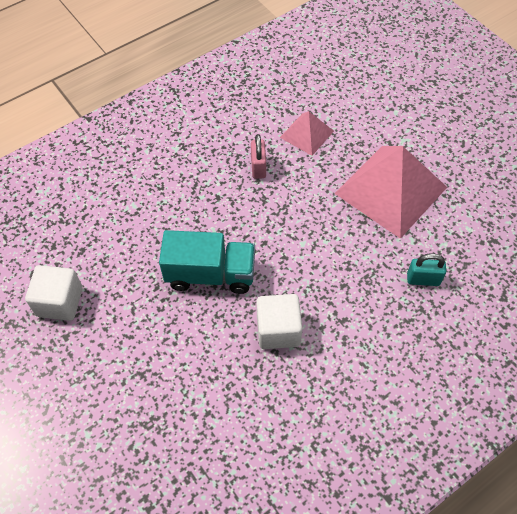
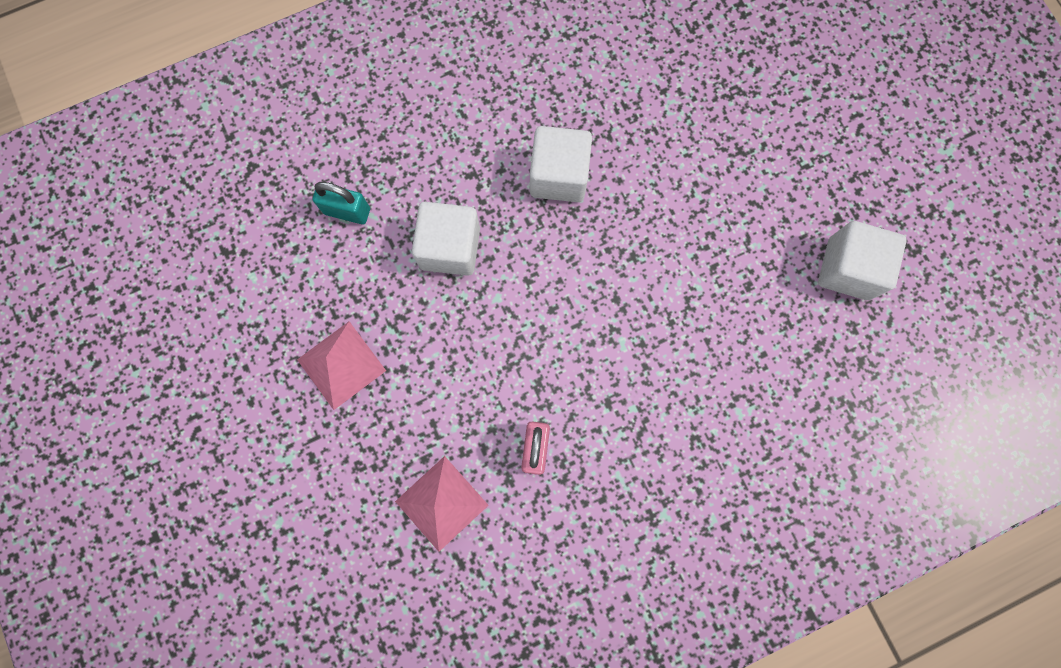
camera: 170 degrees left, 20 degrees up
(210, 274) = (636, 273): turquoise truck -> none
(343, 268) = (450, 248): none -> white cube
(390, 190) = (341, 365): pink pyramid -> pink pyramid, size x0.51

